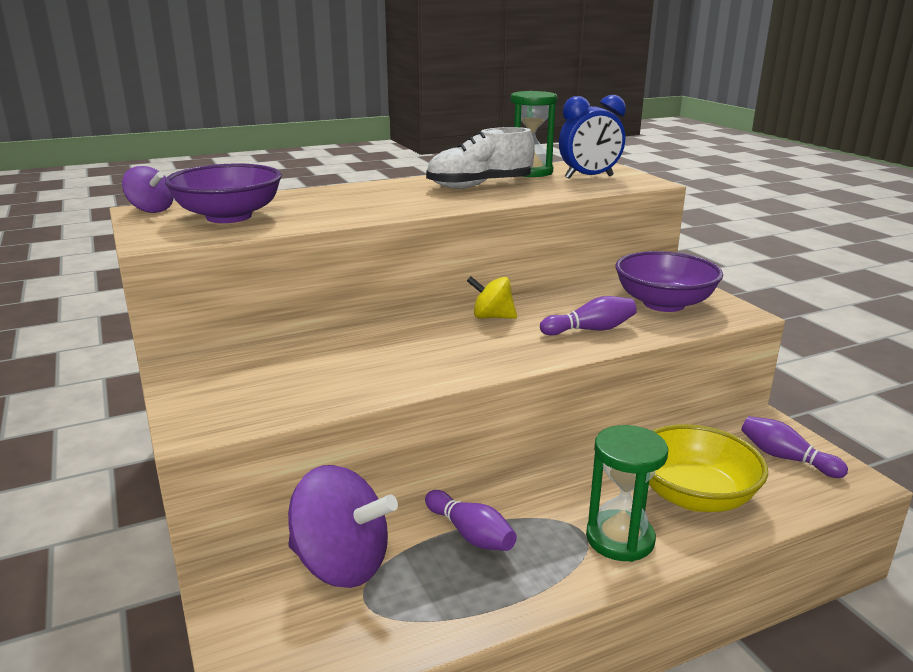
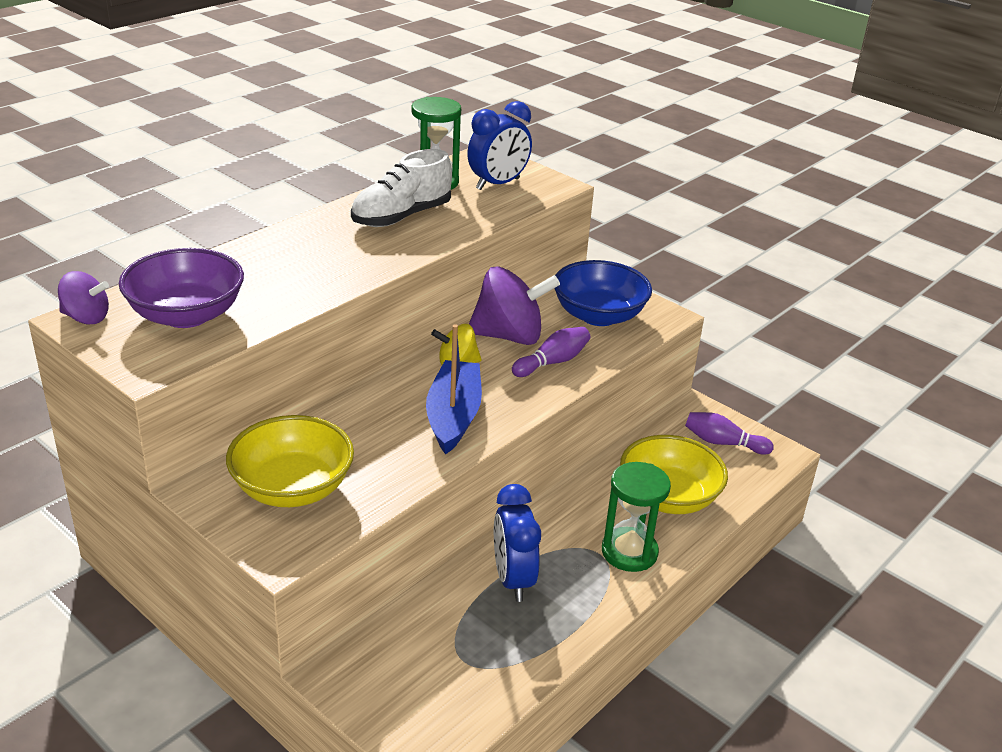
camera: 25 degrees left, 10 degrees up
(257, 379) = (292, 488): none -> yellow bowl
(341, 564) = (424, 635): purple spinning top -> purple spinning top (509, 336)
(457, 353) = (453, 416): none -> blue boat
(470, 534) = (513, 579): purple bowling pin -> blue clock
(663, 303) = (598, 315): purple bowl -> blue bowl

